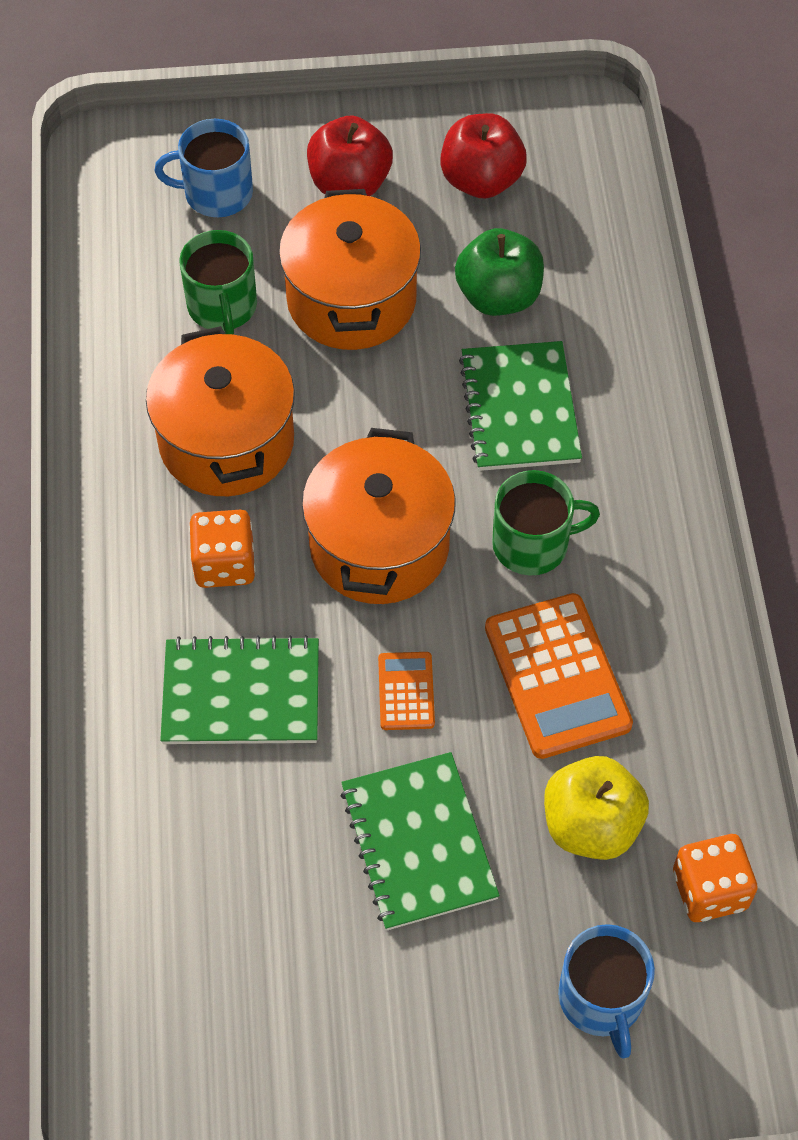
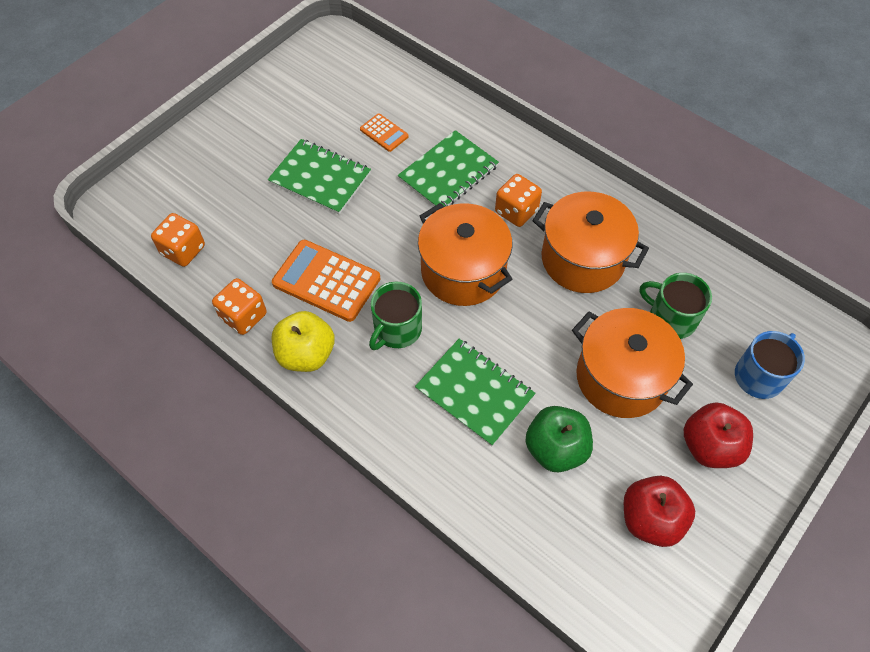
camera: 135 degrees right, 0 degrees up
(406, 691) = (384, 224): orange calculator -> orange calculator (384, 133)
(591, 825) = (256, 236): yellow apple -> yellow apple (306, 354)
(601, 998) = (197, 183): blue mug -> none
(703, 717) = (243, 316): none -> orange dice

